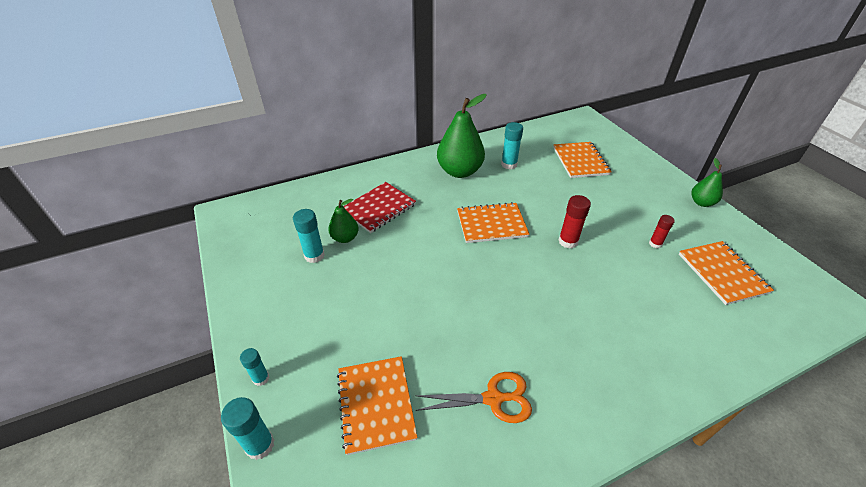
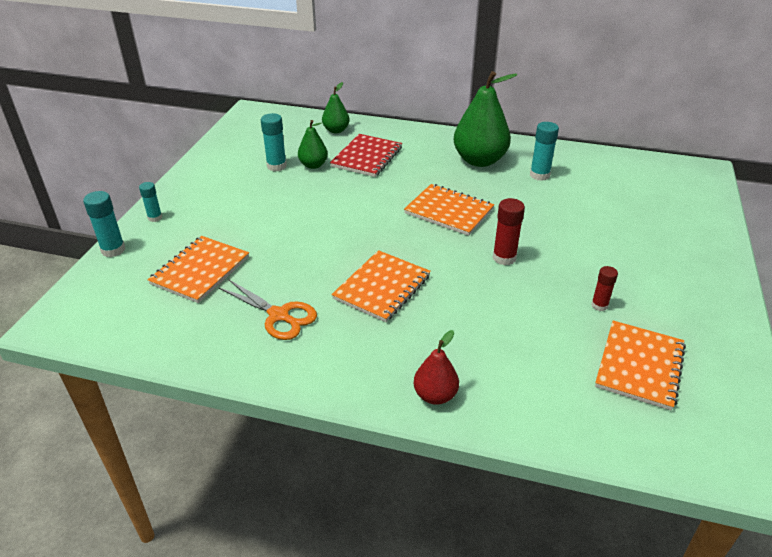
camera: 40 degrees right, 5 degrees down
(378, 208) = (367, 157): red notebook -> red notebook turned 60 degrees counterclockwise
(580, 161) = (628, 204): orange notebook -> orange notebook (382, 287)
(668, 382) = (435, 395): none -> red pear
(701, 202) = (727, 304): green pear -> green pear (336, 130)

